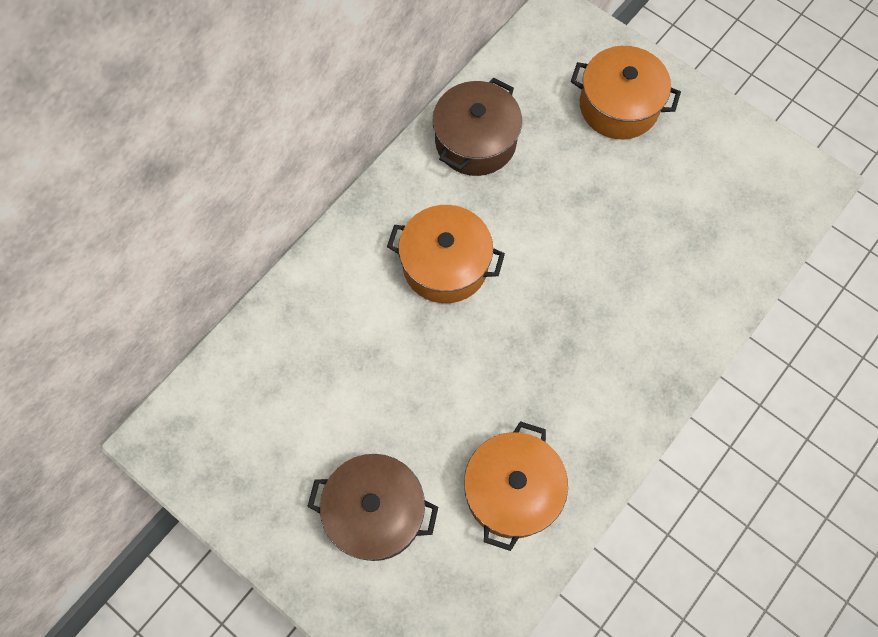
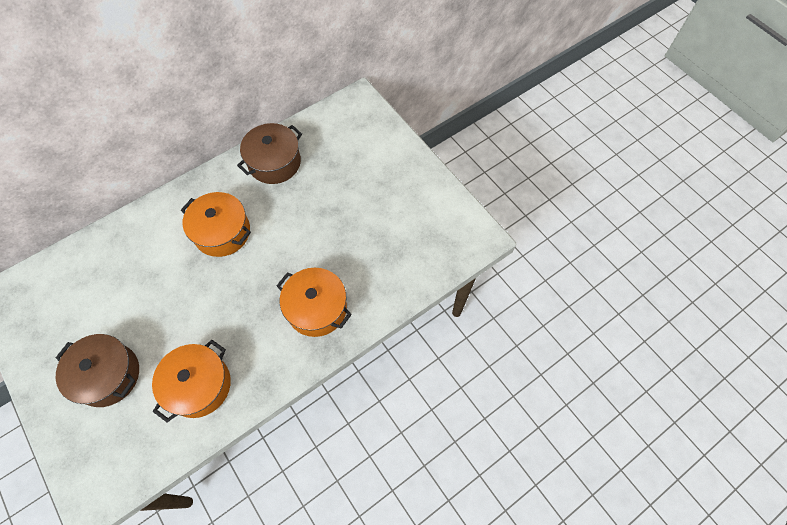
camera: 15 degrees right, 5 degrees down
(619, 106) = (373, 161): orange pot -> orange pot (317, 308)

